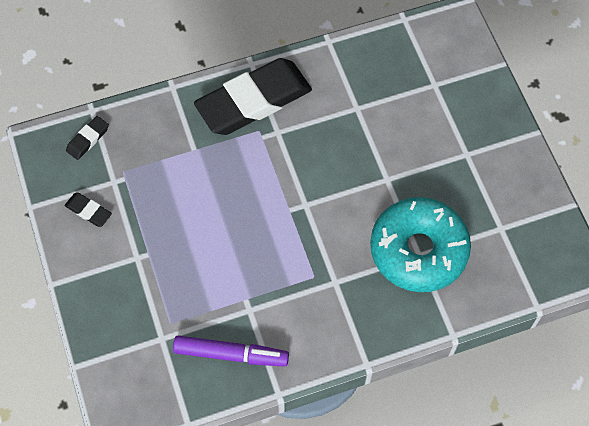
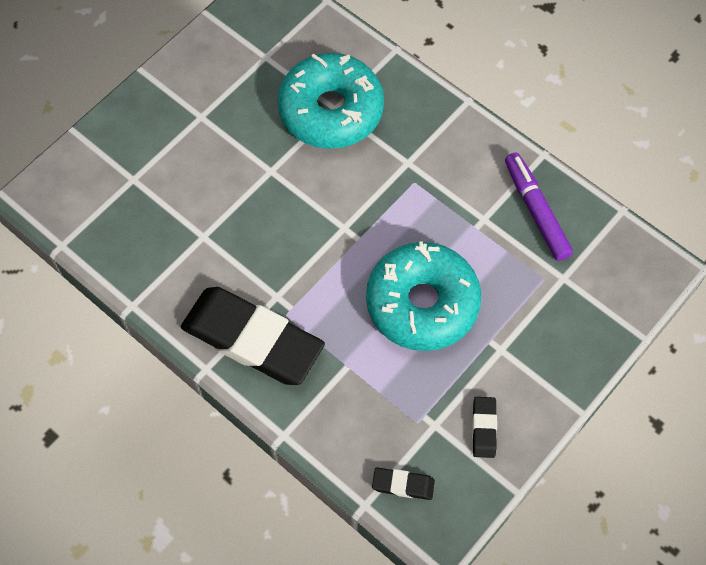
camera: 120 degrees left, 0 degrees up
(208, 224) = (422, 303): none -> turquoise donut

